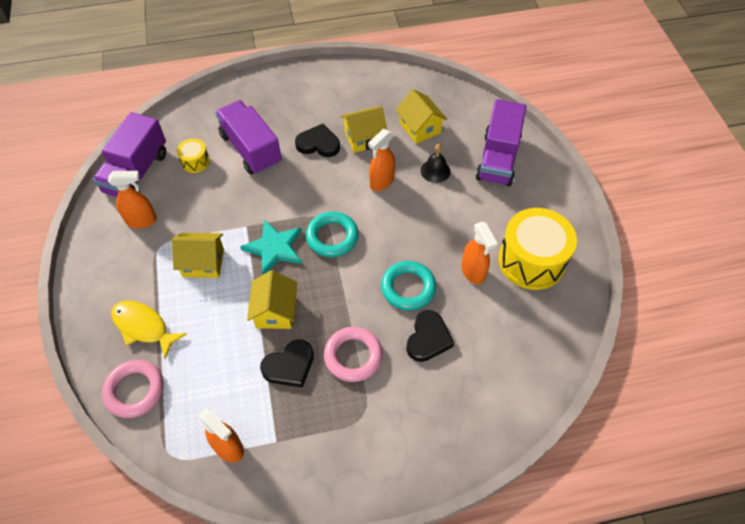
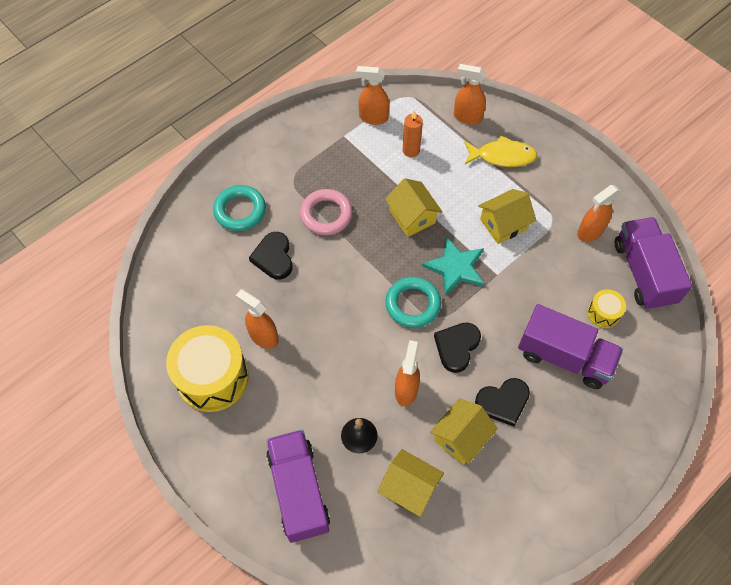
camera: 150 degrees right, 5 degrees up
(135, 390) = (467, 117): pink ring -> orange spray bottle
(221, 383) = (411, 150): none -> orange candle
(289, 366) = (370, 184): black heart -> black heart (456, 347)
(408, 288) = (314, 291): turquoise ring -> turquoise ring (240, 210)

